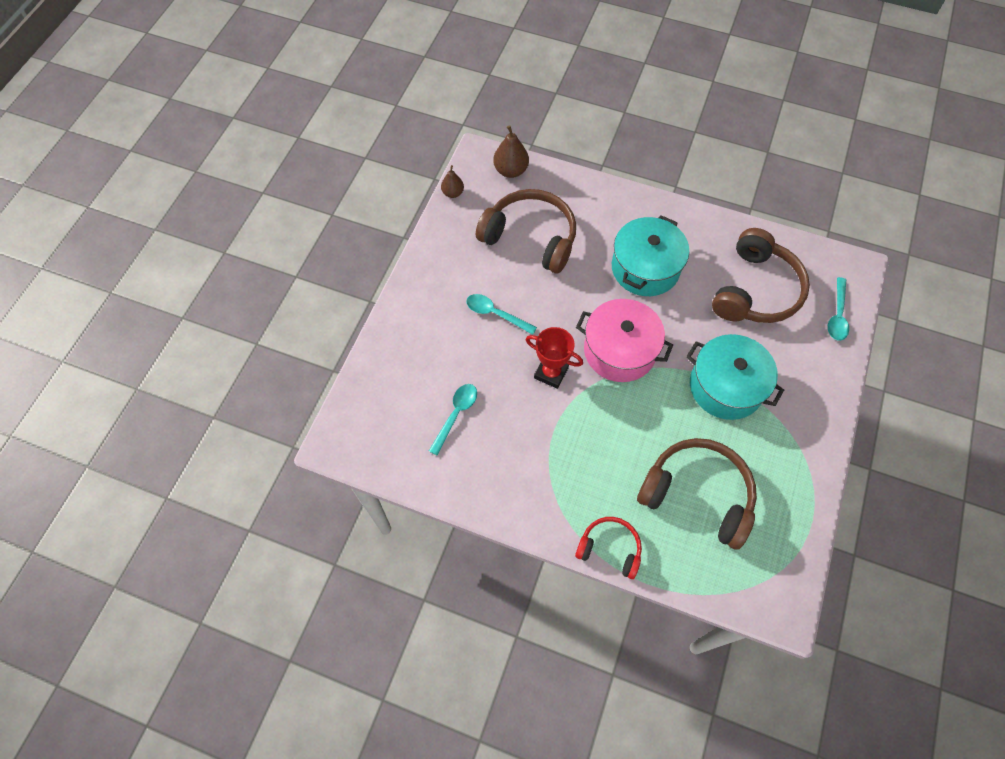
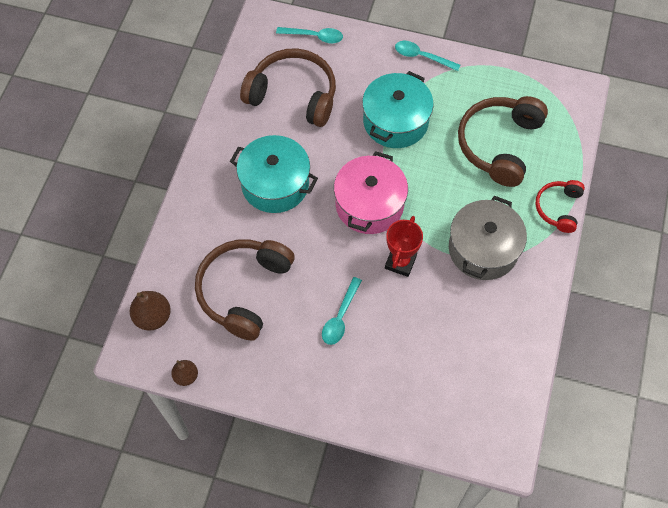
camera: 95 degrees left, 0 degrees up
(456, 415) = (456, 343): turquoise spoon -> turquoise spoon (422, 57)
(561, 456) = (483, 249): none -> grey pot

